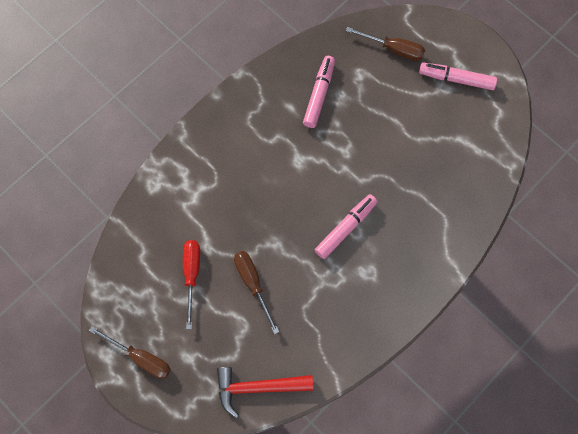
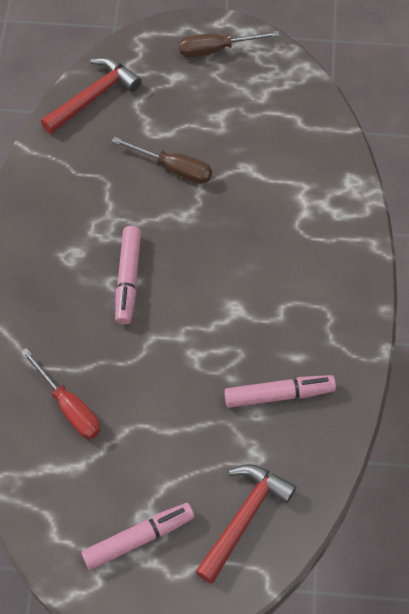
camera: 140 degrees right, 10 degrees down
(192, 275) = (237, 136): red screwdriver -> red screwdriver (69, 407)
(319, 94) = (279, 394): pink marker -> pink marker turned 75 degrees counterclockwise
(394, 49) = (243, 518): brown screwdriver -> red hammer

